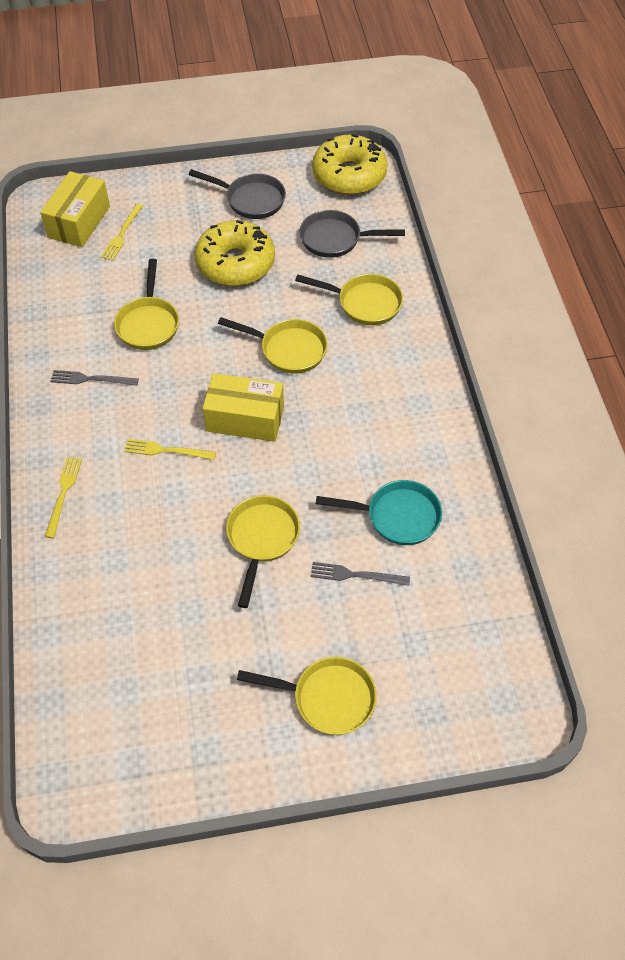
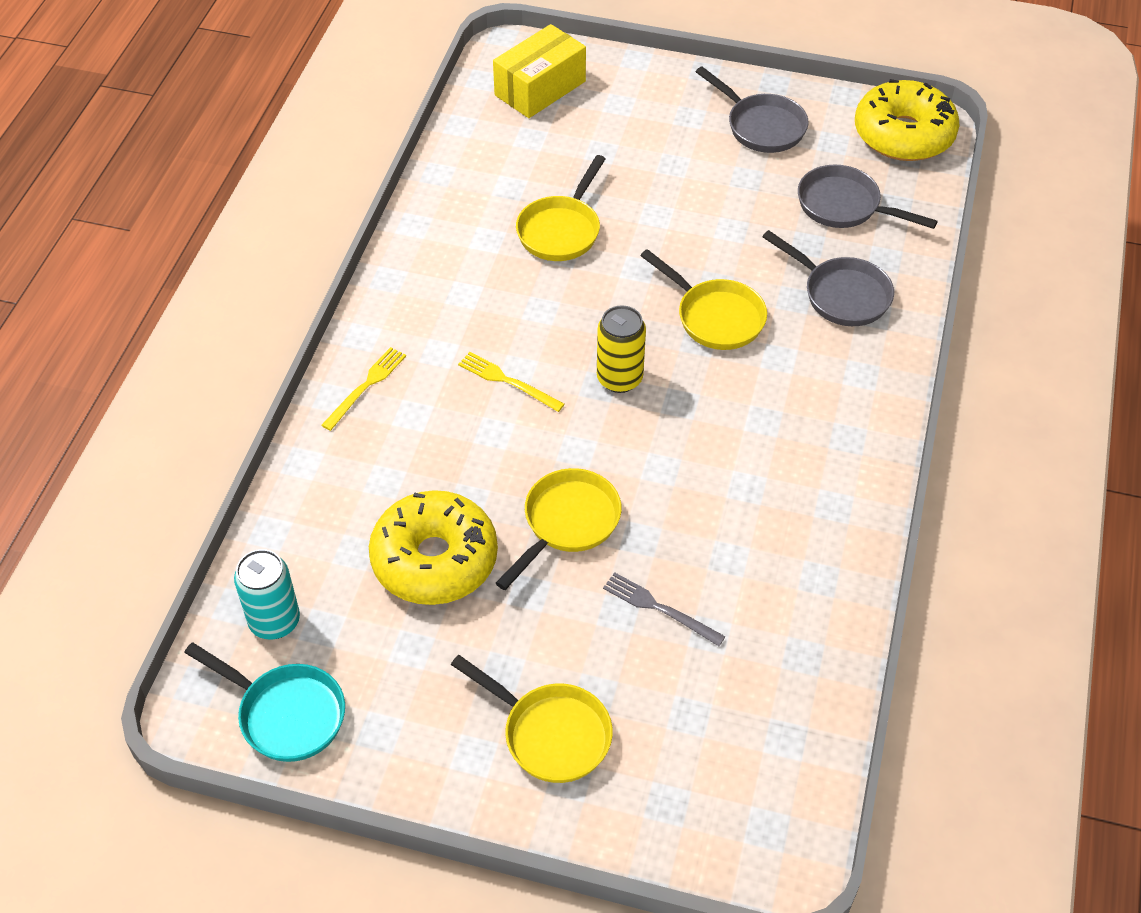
camera: 25 degrees right, 5 degrees down
(85, 701) = (274, 621): none -> turquoise can
(91, 379) = (462, 270): grey fork -> none
(122, 234) = (583, 118): yellow fork -> none
(235, 263) = (702, 195): yellow donut -> yellow donut (434, 559)
(245, 419) = (619, 378): yellow box -> yellow can
(364, 303) = (841, 294): yellow pan -> grey pan
(397, 516) = (747, 560): turquoise pan -> turquoise pan (286, 714)

